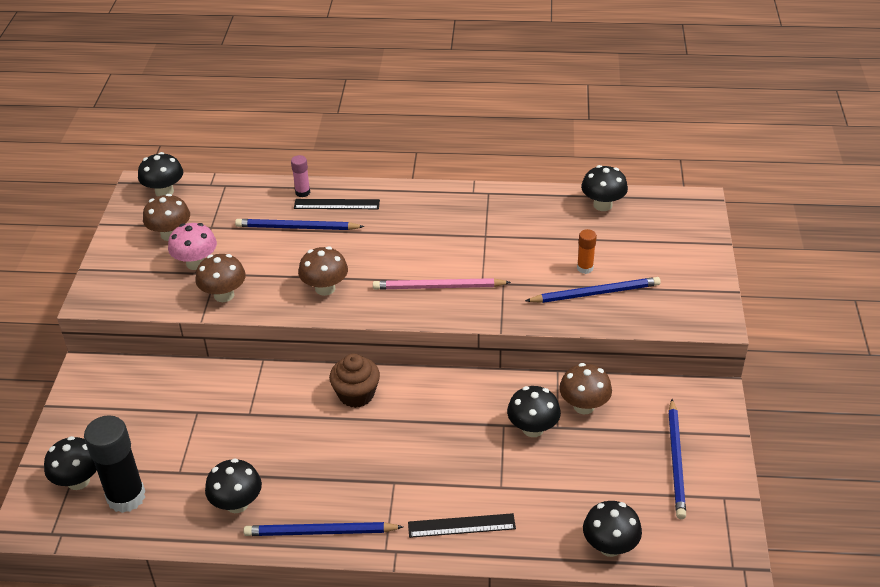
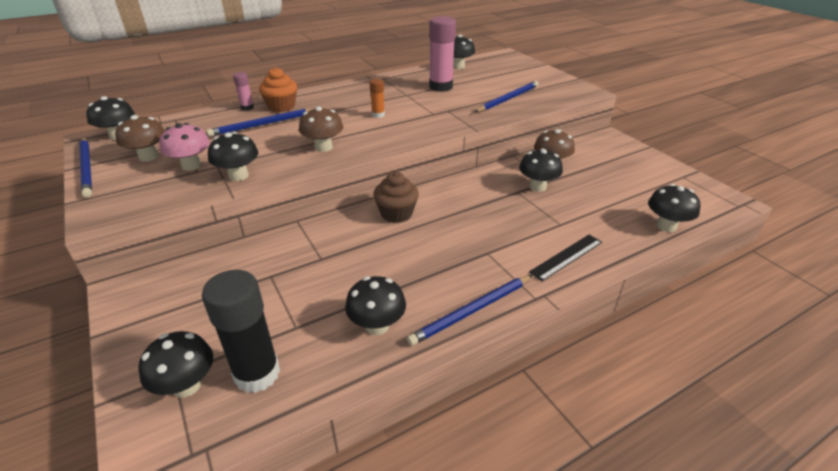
camera: 35 degrees left, 5 degrees down
(224, 295) = (238, 176): brown mushroom -> black mushroom
(336, 204) = (281, 107): black ruler -> orange cupcake
(438, 287) = (407, 123): pink pencil -> none
(539, 237) = (441, 87): none -> pink glue stick
(585, 268) = (486, 91): orange glue stick -> orange glue stick (378, 115)
(676, 461) = (635, 170): blue pencil -> blue pencil (87, 168)

